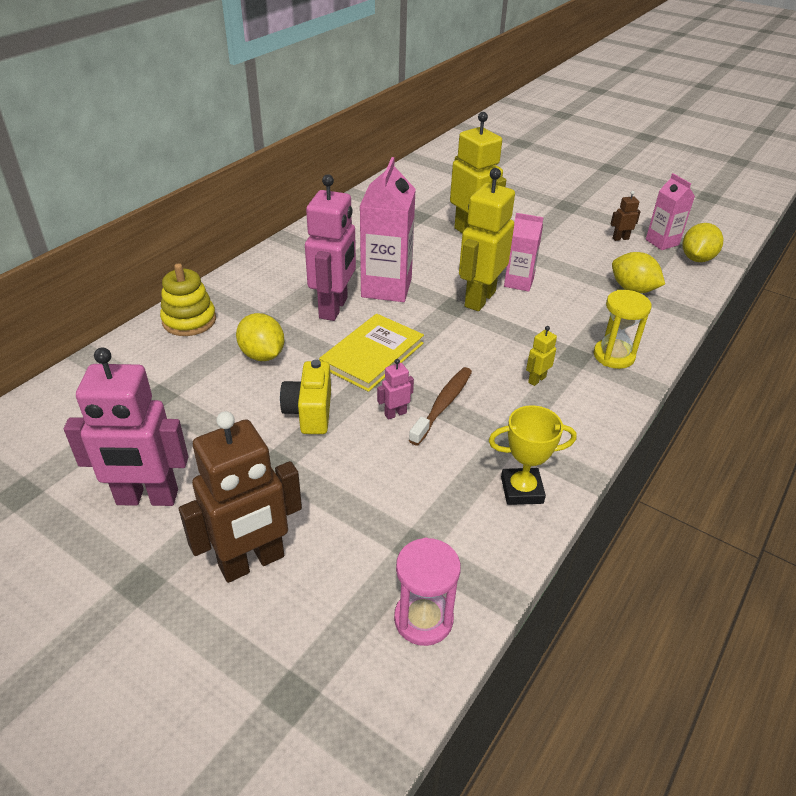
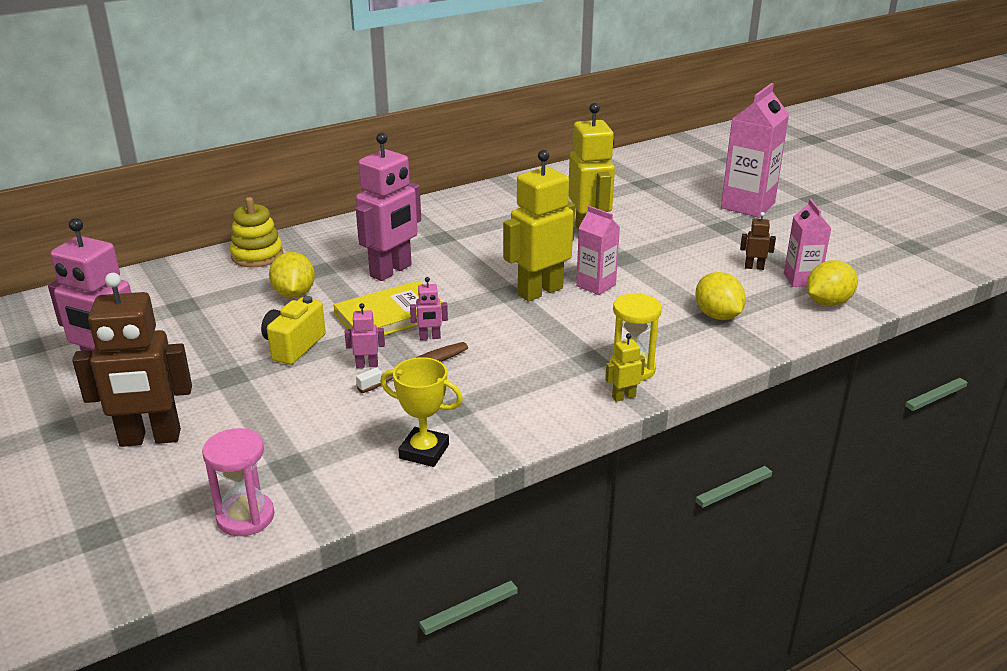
camera: 25 degrees right, 10 degrees down
(386, 288) = (456, 264): pink carton -> pink carton (747, 206)
(426, 369) = (430, 337): none -> pink robot
(536, 379) = (529, 370): yellow robot -> yellow robot (623, 397)

